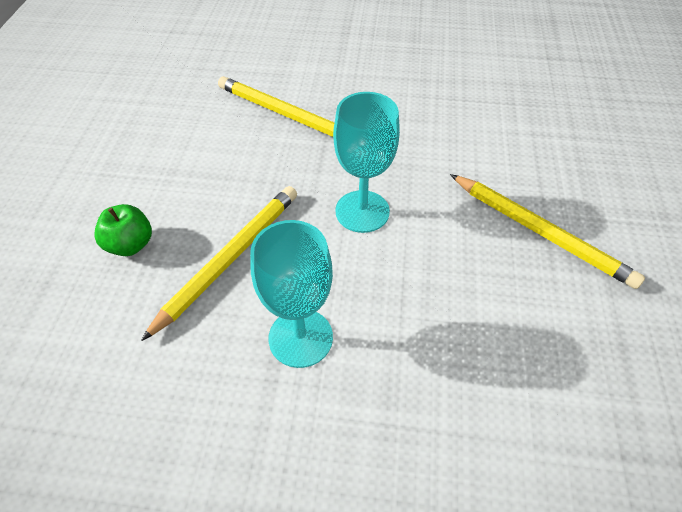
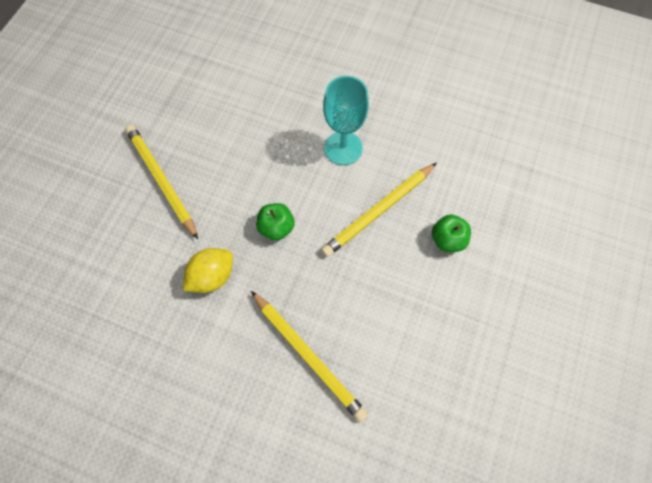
camera: 165 degrees left, 15 degrees up
(362, 211) = (276, 228): turquoise goblet -> green apple
(414, 152) = (212, 276): none -> yellow lemon

